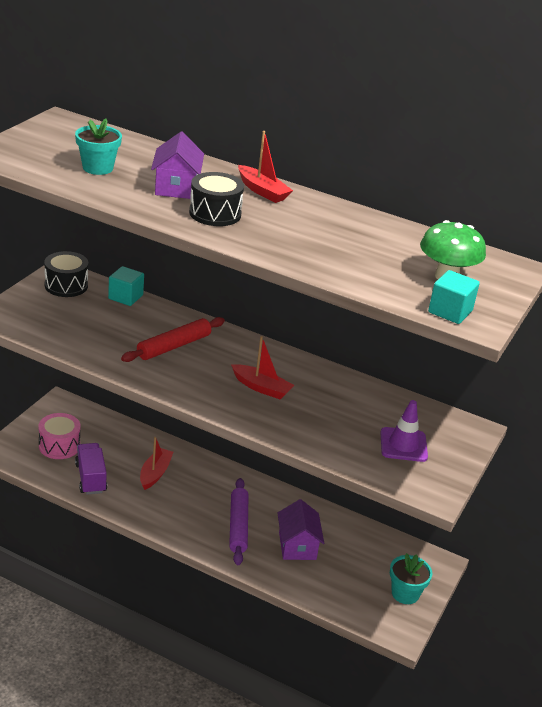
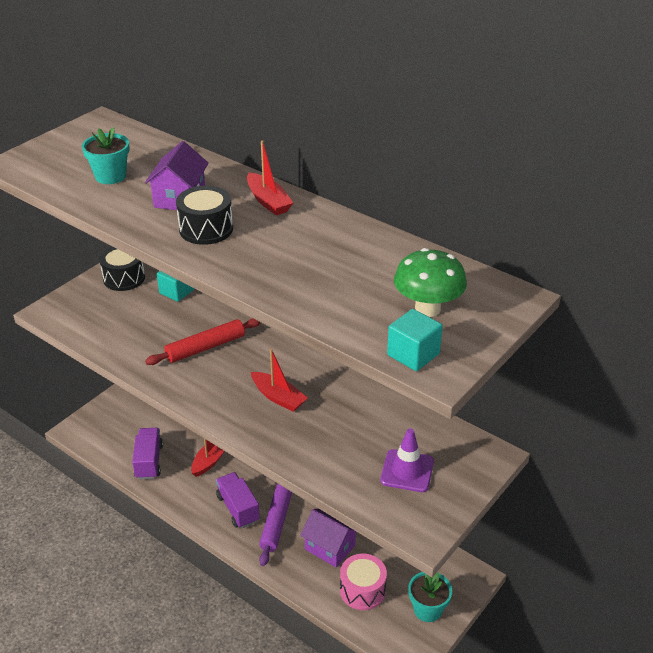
camera: 15 degrees right, 5 degrees up
(59, 446) = (129, 426): pink drum -> pink drum (362, 590)
(196, 516) = (238, 508): none -> purple truck
(297, 546) = (330, 547): purple house -> purple house turned 60 degrees counterclockwise

